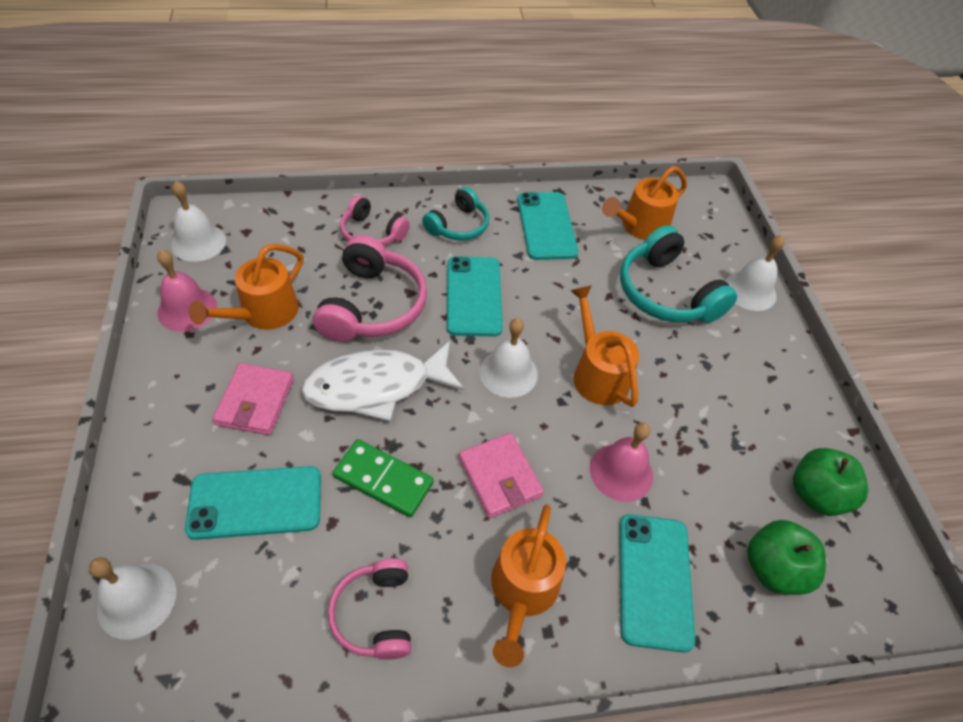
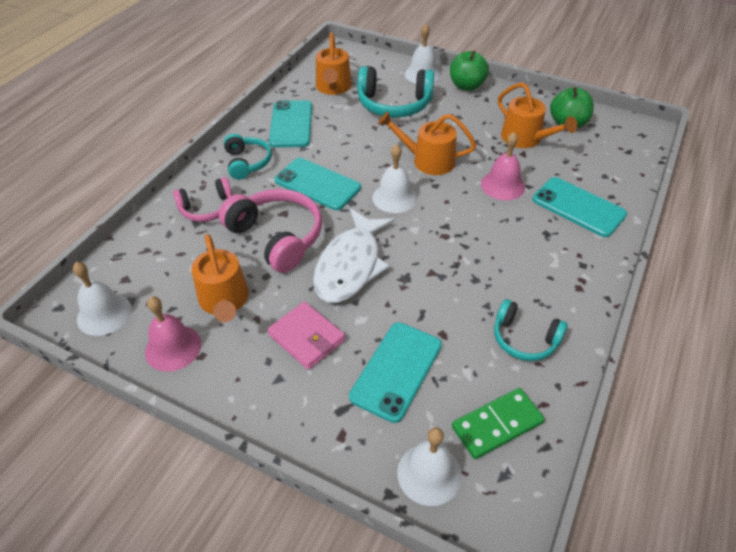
camera: 50 degrees left, 5 degrees down
(375, 614) = (524, 339): pink headphones -> turquoise headphones
(383, 480) = (429, 293): green domino -> green domino (497, 425)
(500, 477) = (468, 237): pink wallet -> none
(523, 591) = (551, 263): orange watering can -> orange watering can (525, 139)
(546, 226) = (291, 124): turquoise phone -> turquoise phone turned 60 degrees clockwise
(773, 568) = (599, 161): green apple -> green apple (466, 86)

